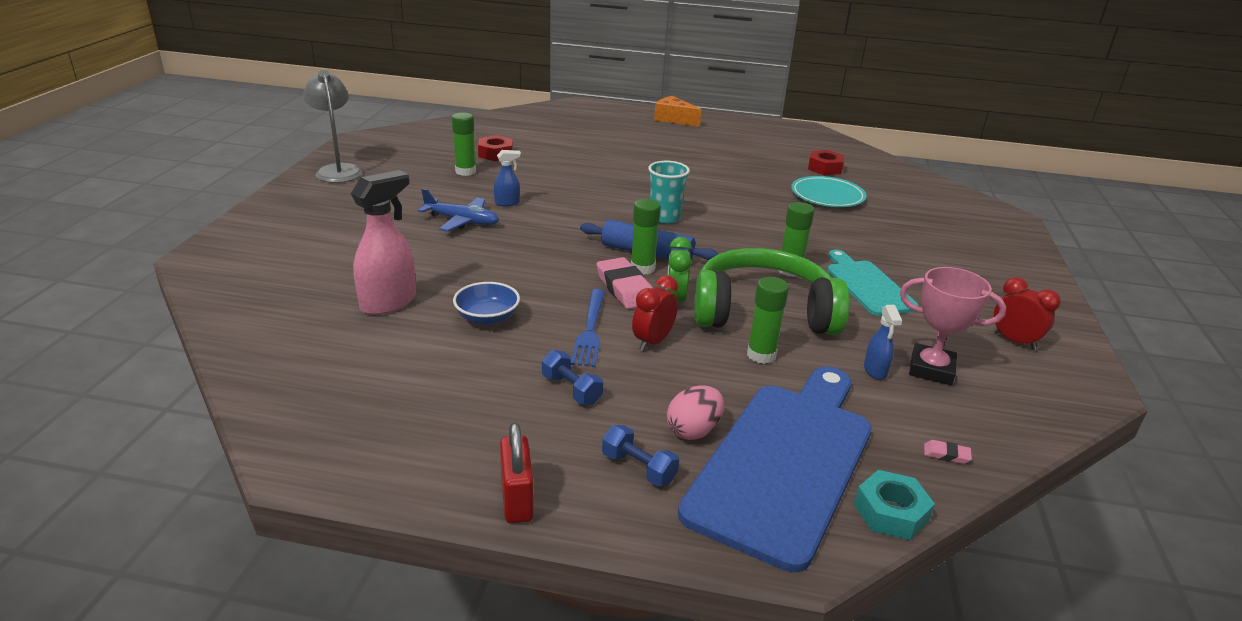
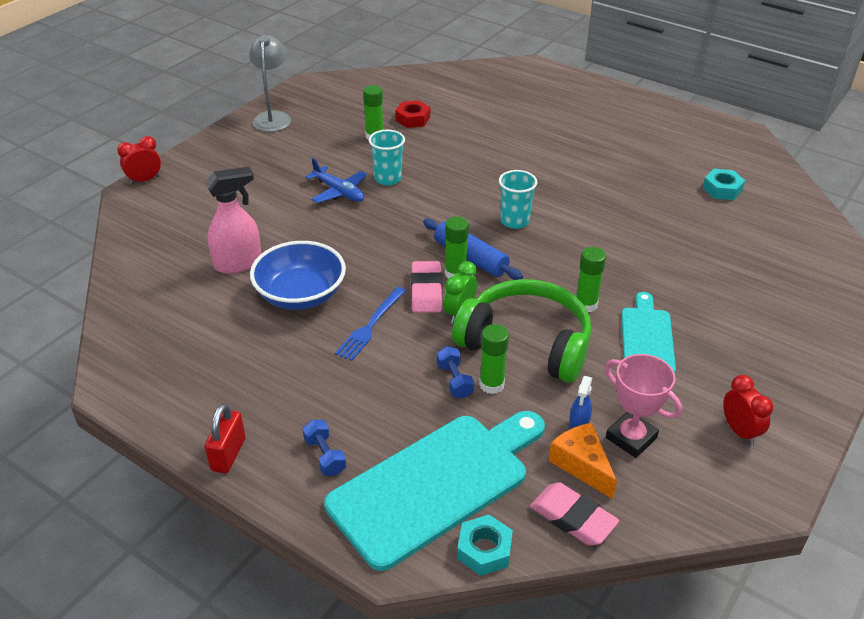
camera: 25 degrees right, 10 degrees up
(487, 318) = (300, 295): blue bowl -> blue bowl, size x1.75
(507, 203) = (388, 179): blue spray bottle -> turquoise cup
(571, 390) = (321, 376): blue dumbbell -> blue dumbbell (454, 381)
(653, 342) = (412, 349): red clock -> red clock (144, 180)
(673, 119) = (611, 100): orange cheese -> orange cheese (581, 465)
(693, 431) = (386, 437): pink egg -> none
(785, 462) = (436, 484): blue cutting board -> turquoise cutting board
(825, 168) = (722, 189): red nut -> turquoise nut
(827, 196) = (694, 226): turquoise plate -> none
(946, 454) = (572, 518): pink eraser -> pink eraser, size x2.24

